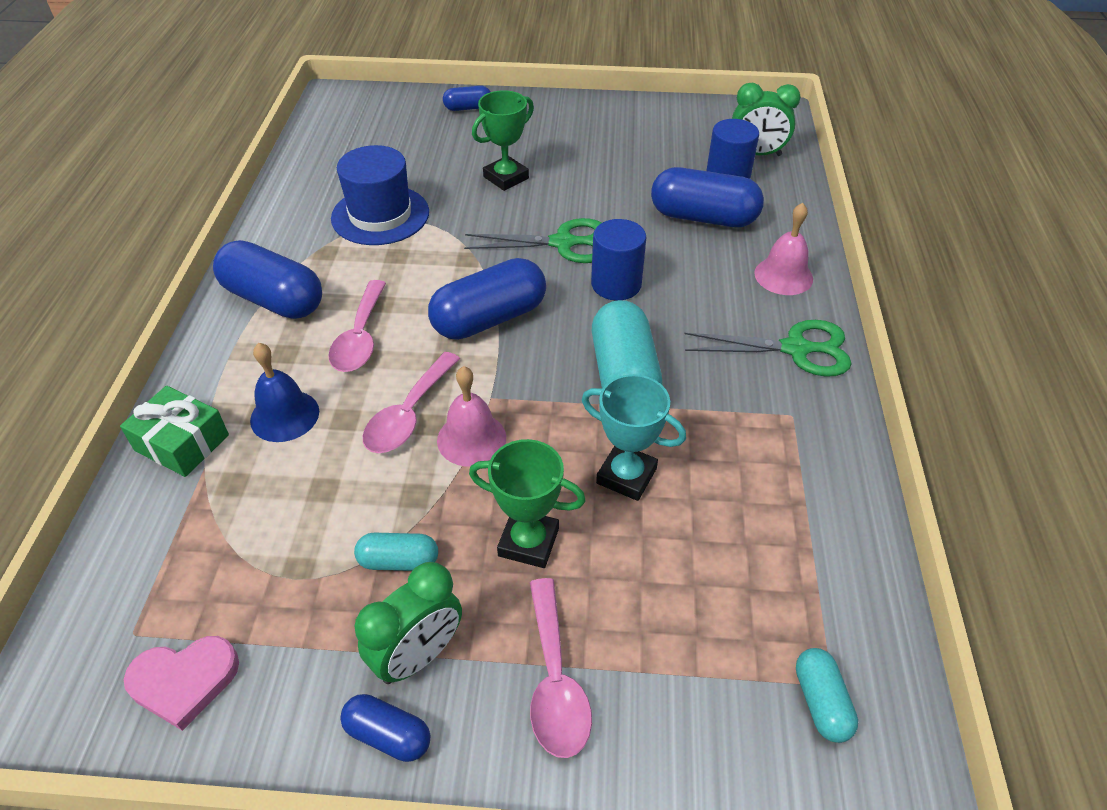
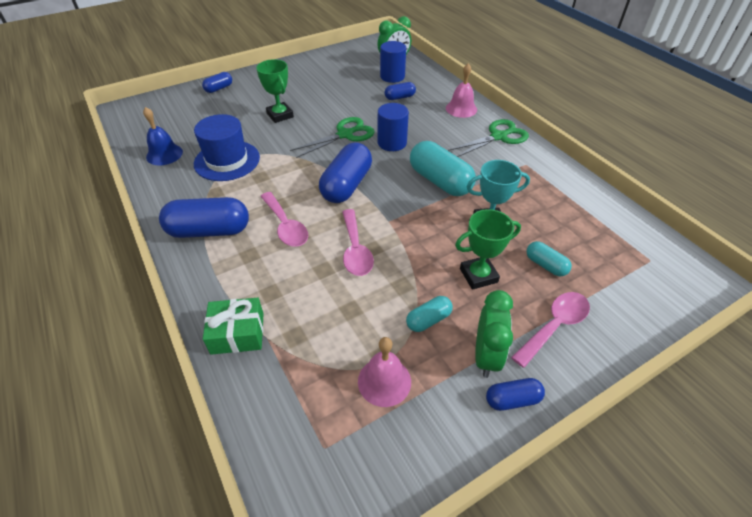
camera: 35 degrees left, 0 degrees up
(184, 681) = (383, 449): pink heart -> none
(284, 415) = (286, 286): blue bell -> blue bell (164, 154)
(471, 439) = (400, 244): pink bell -> pink bell (384, 381)
(506, 178) = (280, 115): green trophy -> green trophy turned 45 degrees counterclockwise
(555, 680) = (554, 326): pink spoon -> pink spoon turned 90 degrees counterclockwise
(703, 217) = (399, 97): blue capsule -> blue capsule, size x0.52
(821, 702) = (654, 269): turquoise capsule -> turquoise capsule (545, 265)

